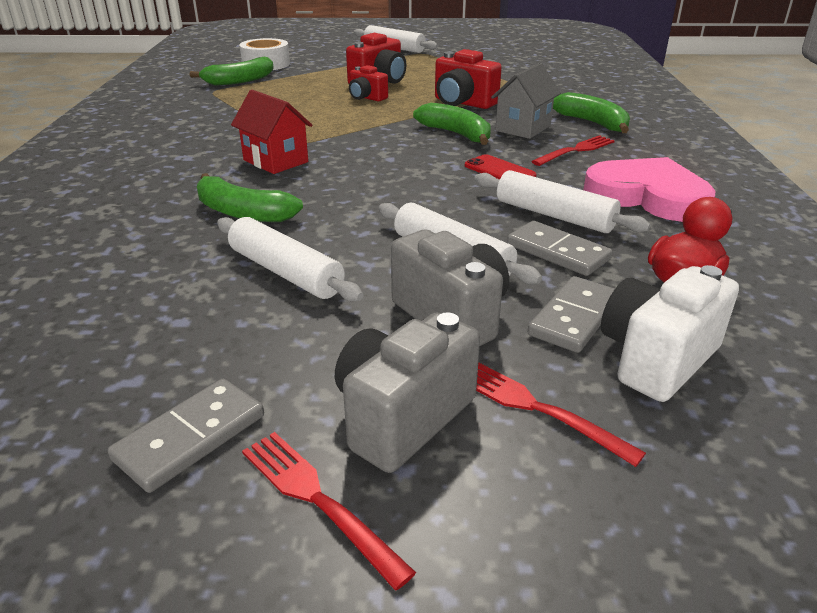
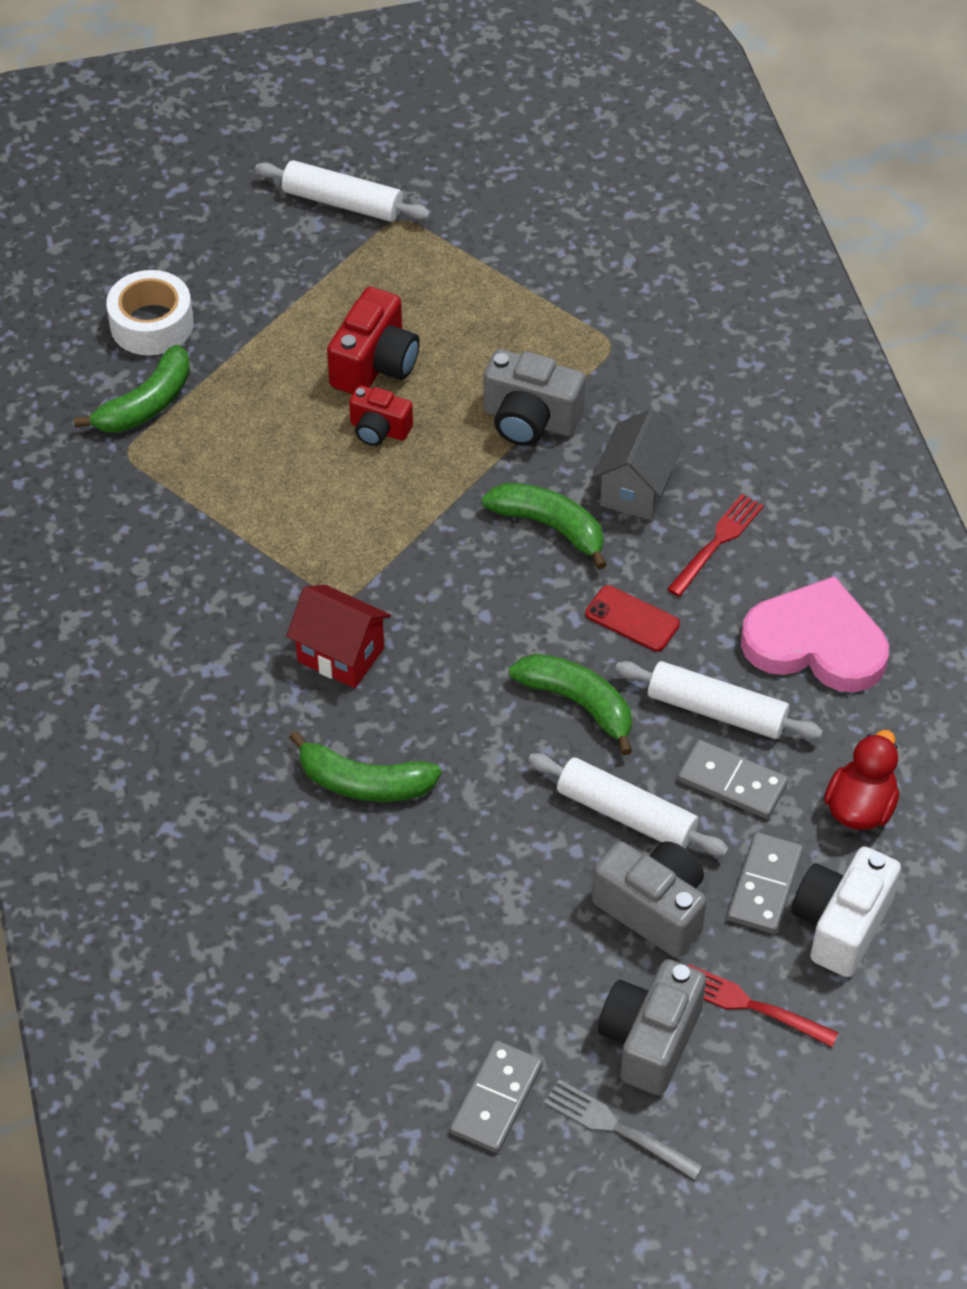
camera: 15 degrees left, 20 degrees up
(285, 272) = (468, 880): white rolling pin -> none
(318, 500) = (617, 1128): red fork -> grey fork
(462, 103) = (530, 420): red camera -> grey camera
(592, 123) = (727, 452): green banana -> green banana (578, 703)

